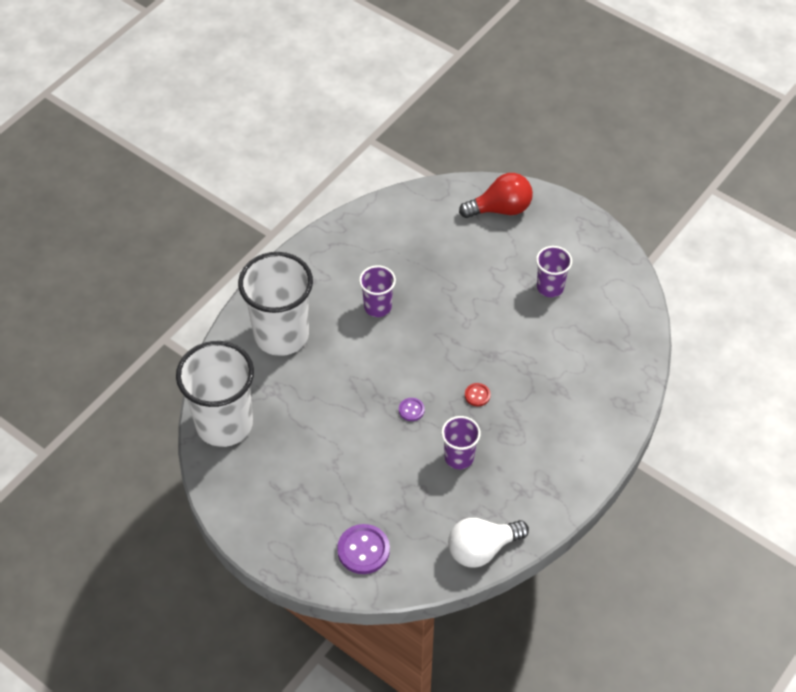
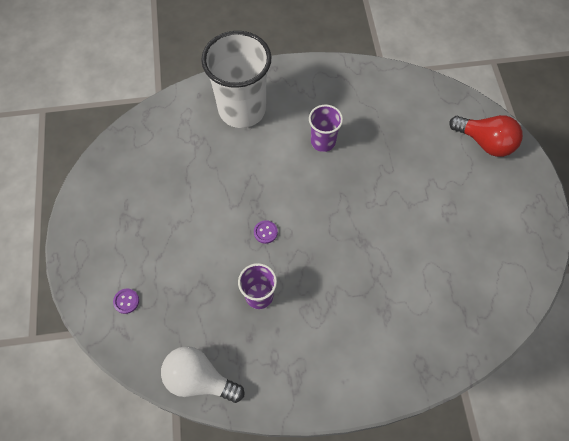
camera: 45 degrees right, 10 degrees up
(224, 424) = (144, 137): white cup -> none
(363, 550) = (126, 301): purple button -> purple button, size x0.53
(477, 395) = (321, 262): red button -> none
(550, 287) = (461, 229): purple cup -> none

